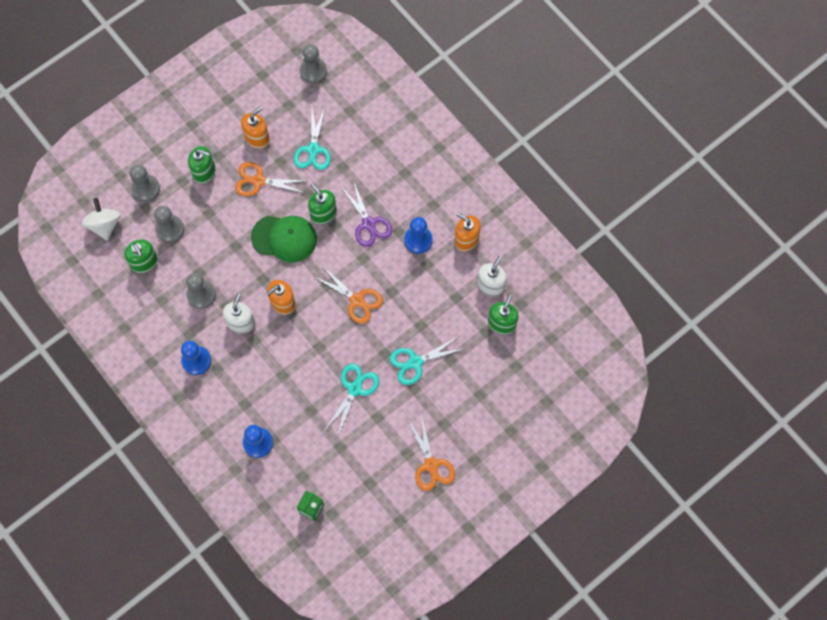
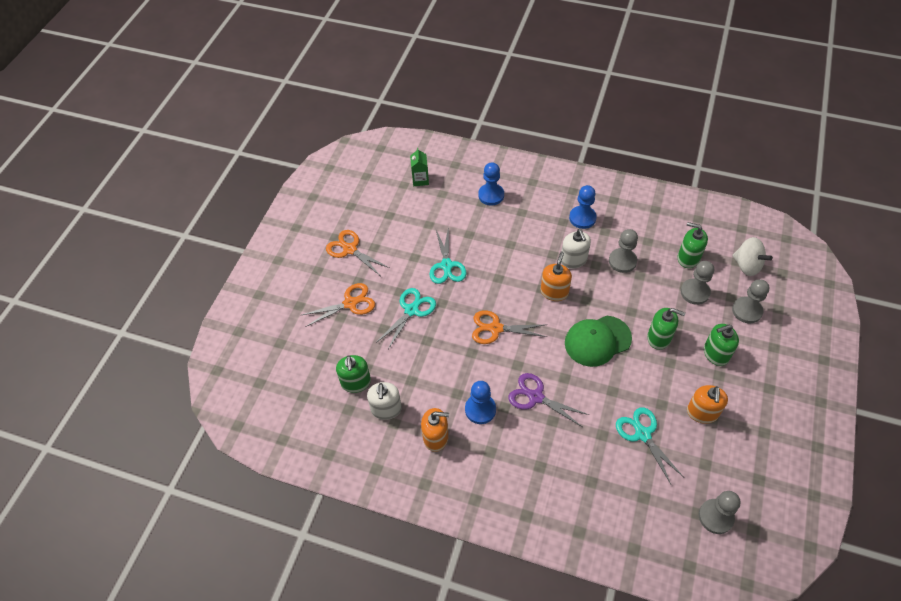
camera: 150 degrees right, 15 degrees down
(258, 181) = (663, 374): orange scissors -> orange scissors (350, 303)
(323, 213) = (583, 381): green soap dispenser -> green soap dispenser (659, 338)

